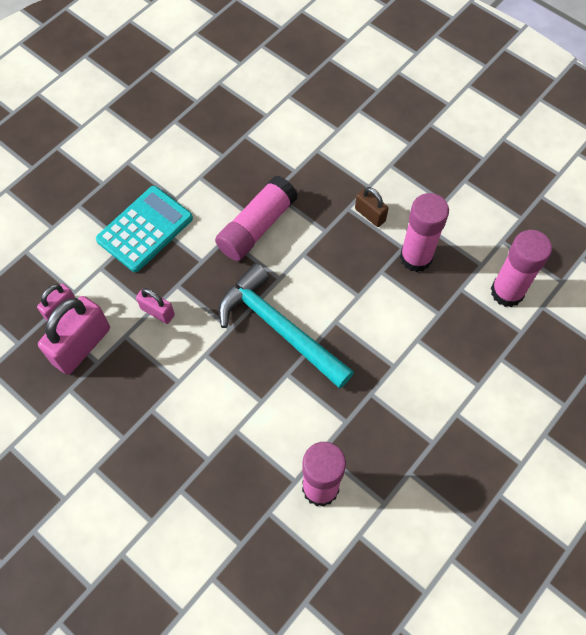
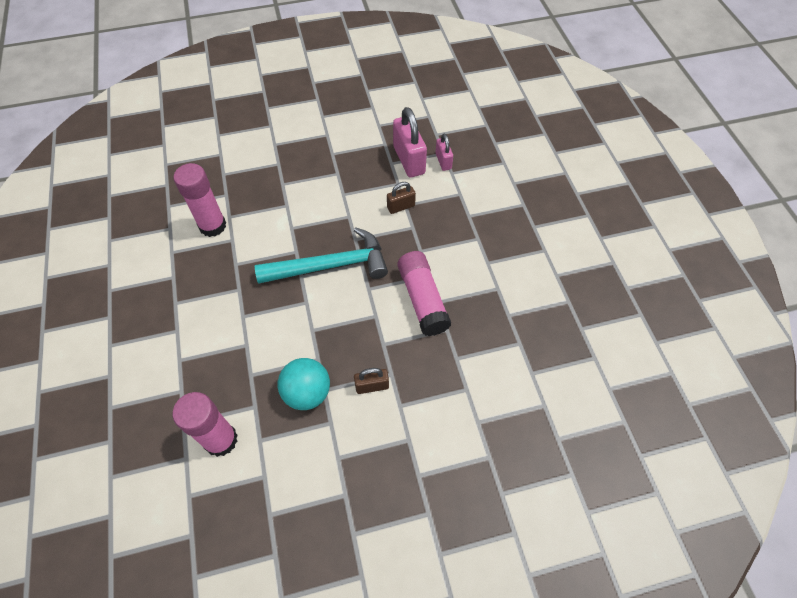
camera: 125 degrees right, 5 degrees down
(145, 229) = (473, 231): turquoise calculator -> none
(157, 312) = (401, 207): pink padlock -> brown padlock
(416, 257) = (307, 393): pink glue stick -> turquoise ball

